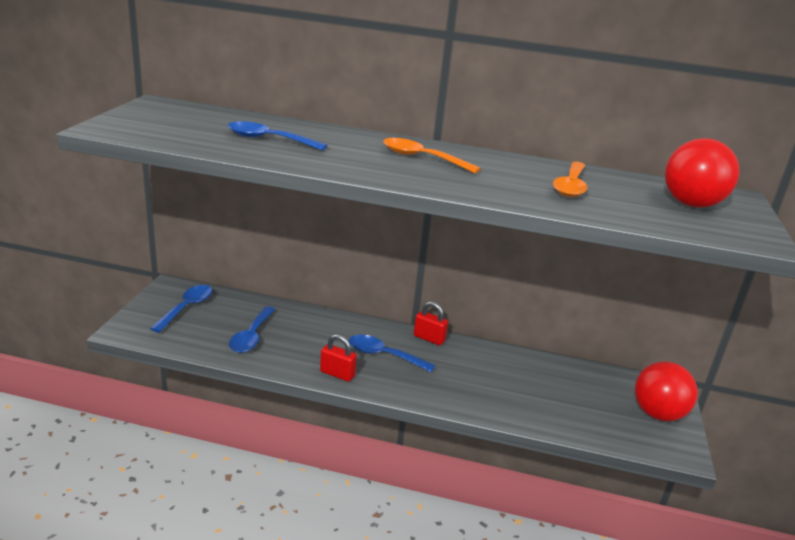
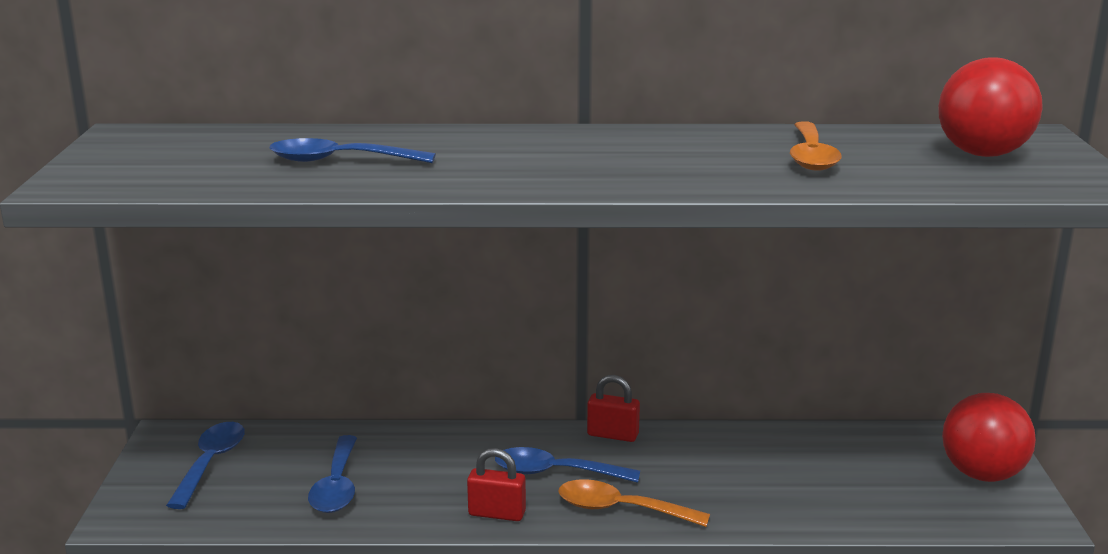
camera: 10 degrees left, 5 degrees down
(422, 158) = (582, 151): orange spoon -> orange spoon (621, 509)

